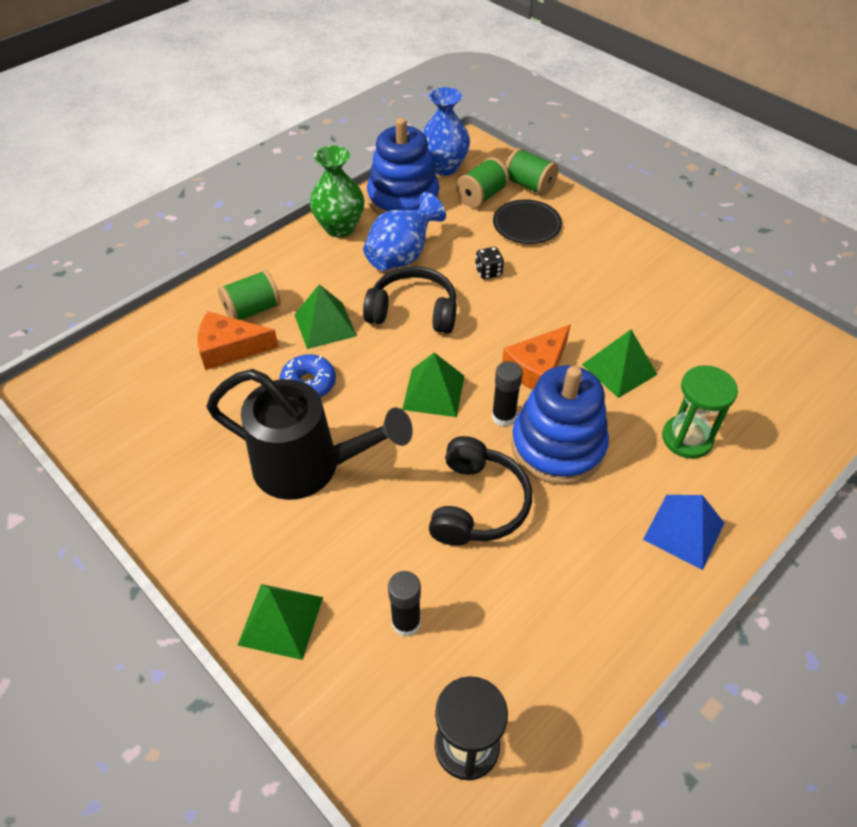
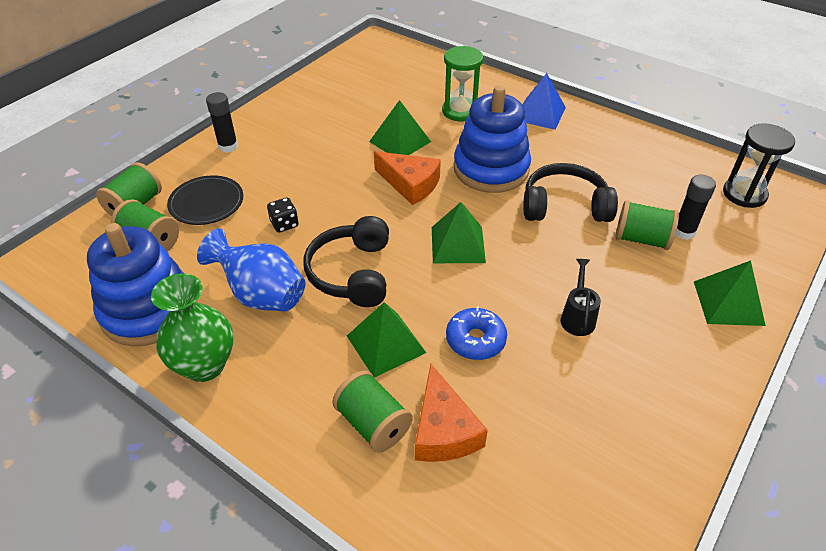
camera: 100 degrees left, 5 degrees down
(308, 467) = (577, 317): black watering can -> black watering can, size x0.42
(404, 567) = (641, 239): none -> green spool
(444, 167) = (83, 280): blue vase -> none
(503, 417) = (471, 199): black glue stick -> black glue stick (228, 146)

